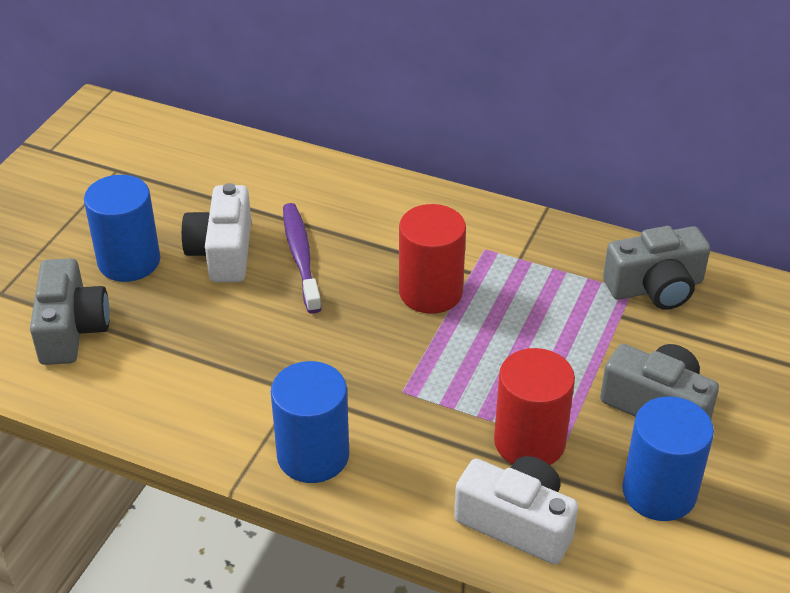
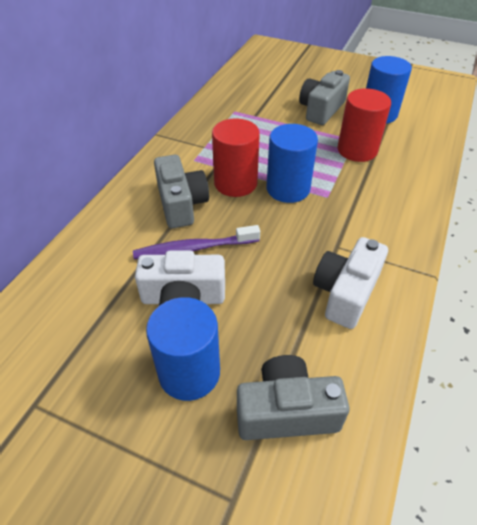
camera: 90 degrees left, 5 degrees up
(313, 455) = (393, 236): blue cylinder -> blue cylinder (288, 189)
(517, 523) = (415, 157): white camera -> white camera (345, 293)
(655, 287) = (232, 103): grey camera -> grey camera (181, 204)

